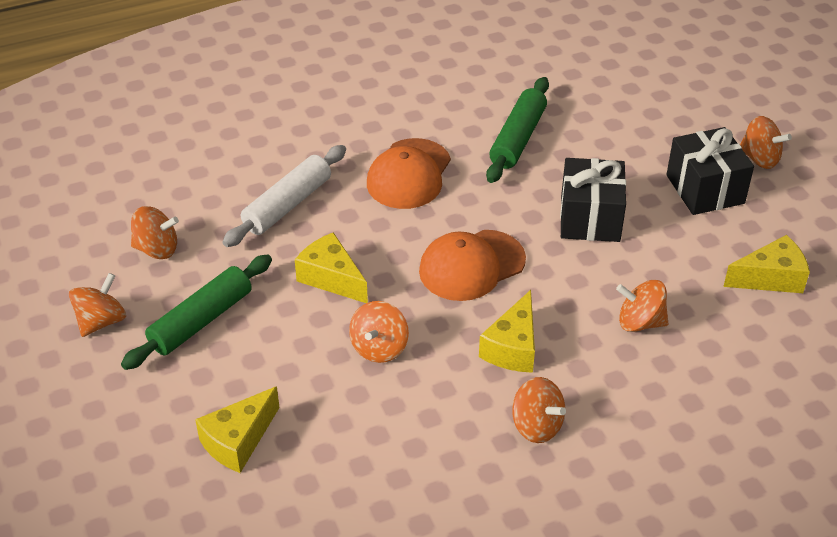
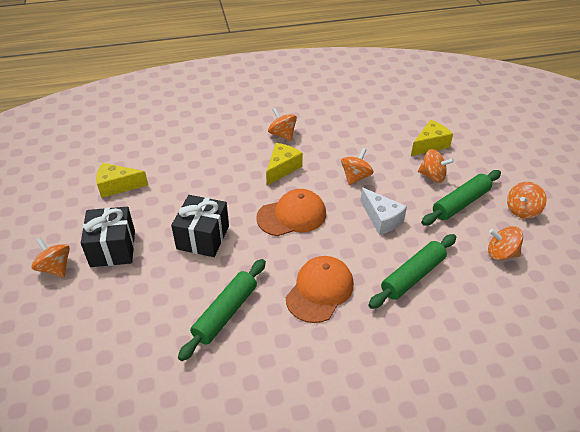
camera: 170 degrees left, 0 degrees up
(287, 205) = (412, 276): white rolling pin -> green rolling pin
(331, 278) = (381, 219): yellow cheese -> white cheese
(640, 322) = (207, 172): orange spinning top -> orange spinning top (432, 176)

